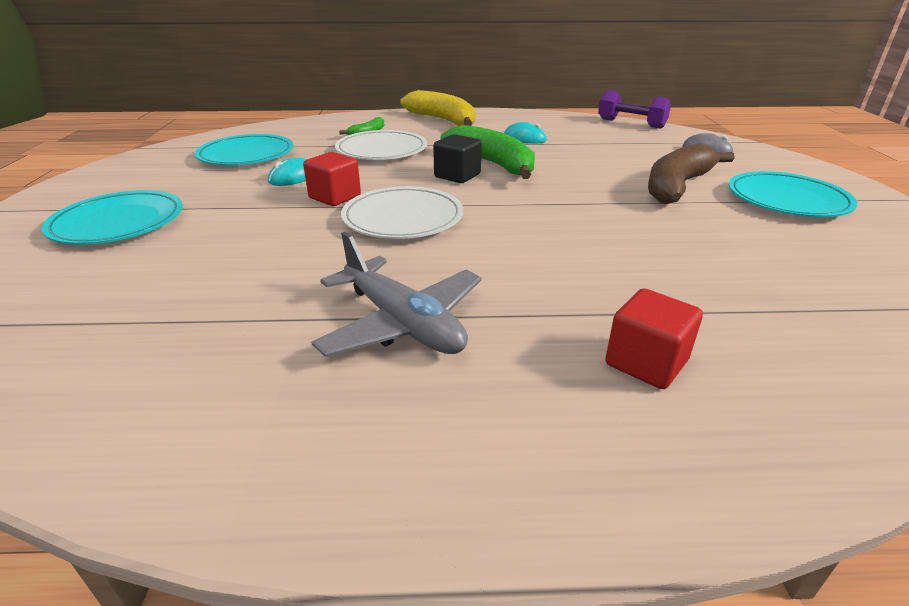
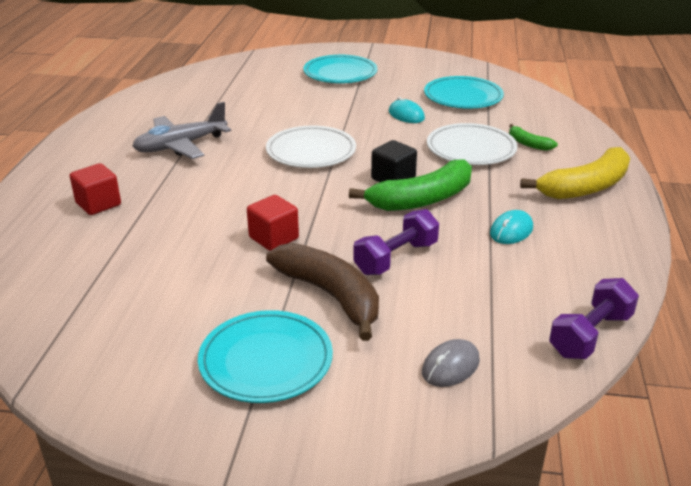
camera: 100 degrees right, 0 degrees up
(335, 197) = (360, 129): red cube -> red cube (274, 238)
(598, 168) = (396, 258): none -> purple dumbbell

